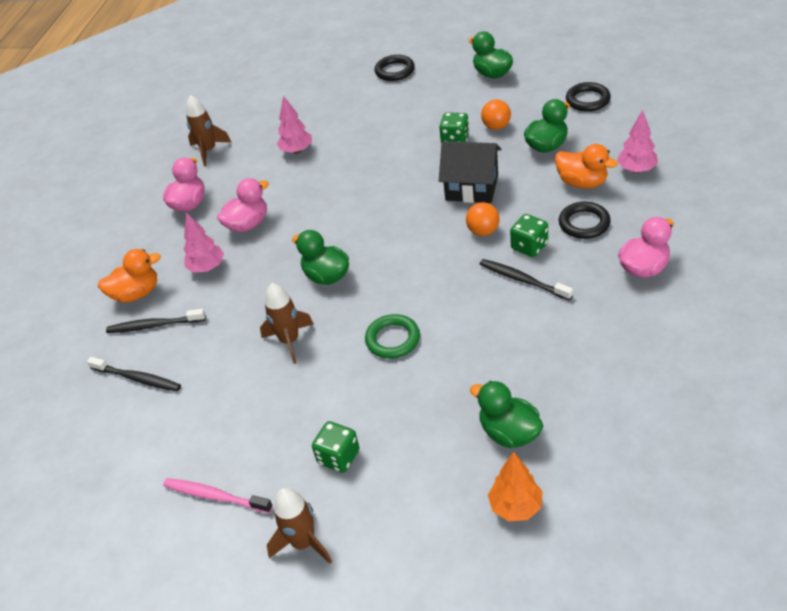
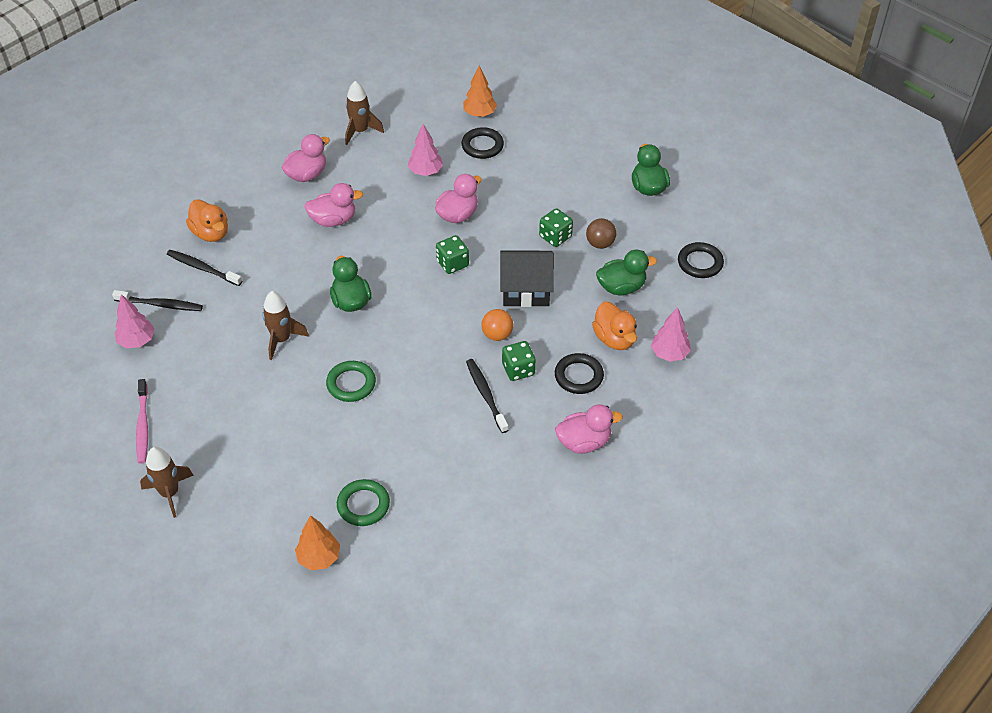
camera: 25 degrees right, 5 degrees up
(136, 293) = (211, 233): orange duck -> orange duck turned 45 degrees clockwise
(137, 378) = (160, 304): black toothbrush -> black toothbrush turned 45 degrees counterclockwise
(207, 268) = (275, 241): pink tree -> pink tree (137, 341)
(215, 496) = (143, 425): pink toothbrush -> pink toothbrush turned 150 degrees counterclockwise
(302, 92) = (479, 114): none -> orange tree
(338, 457) = (240, 449): green dice -> green dice (452, 263)
(356, 166) = (457, 215): none -> pink duck
(395, 71) = (572, 136): black ring -> black ring (482, 146)
(472, 187) = (526, 290): black house -> black house turned 45 degrees counterclockwise
(496, 126) = (600, 244): orange ball -> brown ball
(509, 433) = (363, 505): green duck -> green ring

